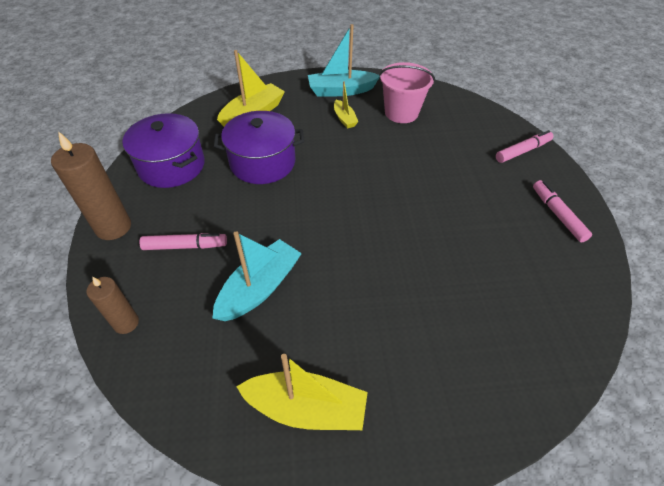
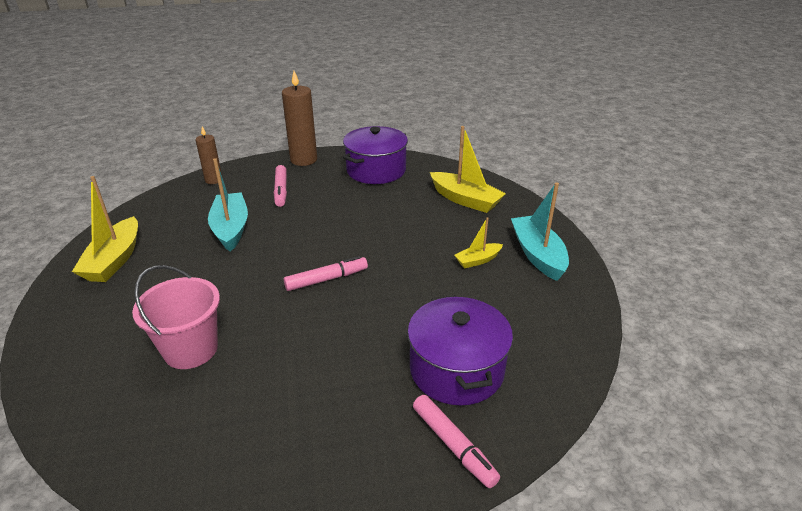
camera: 85 degrees right, 15 degrees down
(259, 288) = (231, 228): turquoise boat -> turquoise boat turned 135 degrees counterclockwise
(262, 162) = (387, 213): purple pot -> purple pot (456, 369)
(401, 113) = (509, 308): pink bucket -> pink bucket (191, 349)
(557, 214) = (307, 470): pink marker -> pink marker (326, 279)

